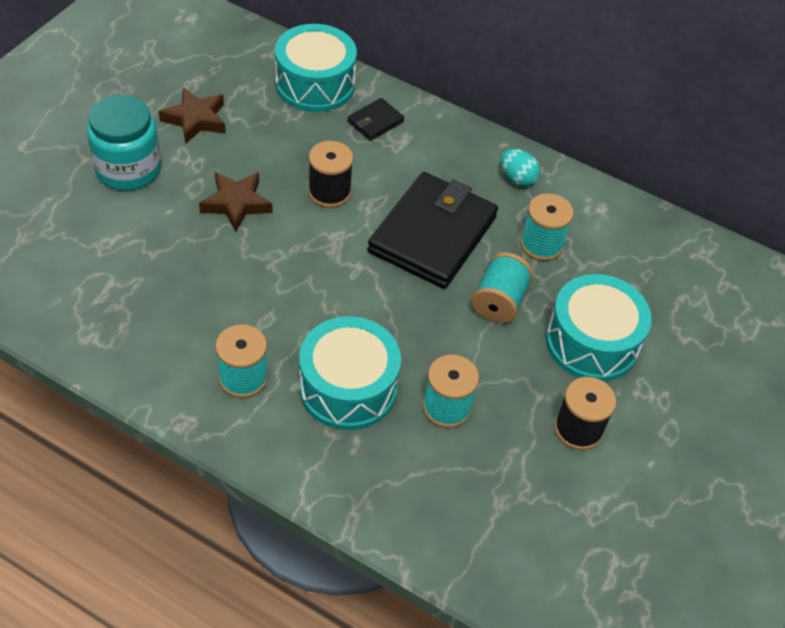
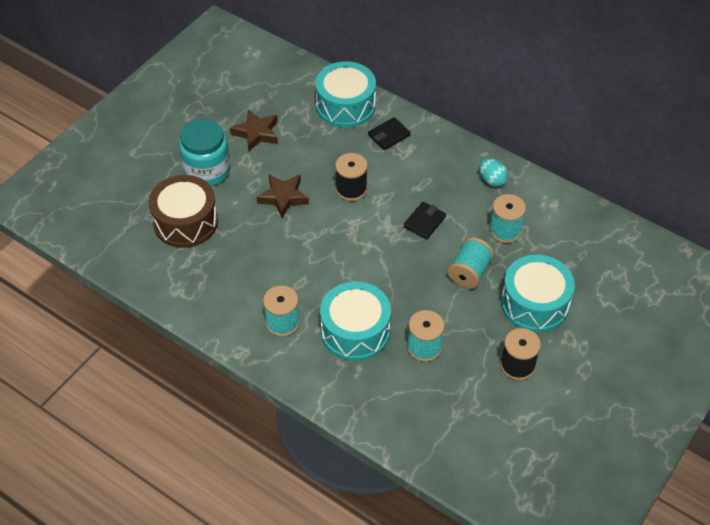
camera: 10 degrees right, 0 degrees up
(99, 239) = (185, 222): none -> brown drum
(432, 234) = (424, 222): black wallet -> black wallet, size x0.44

